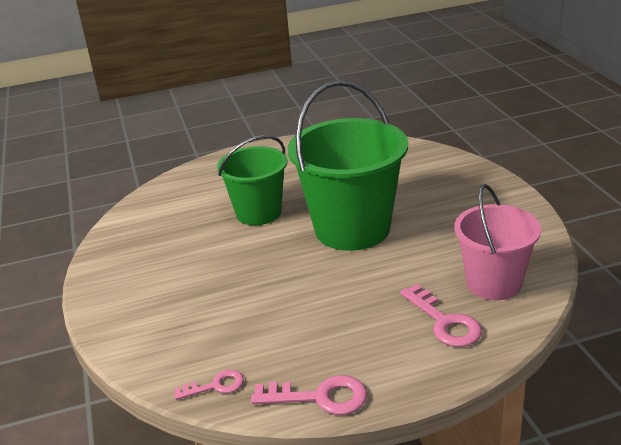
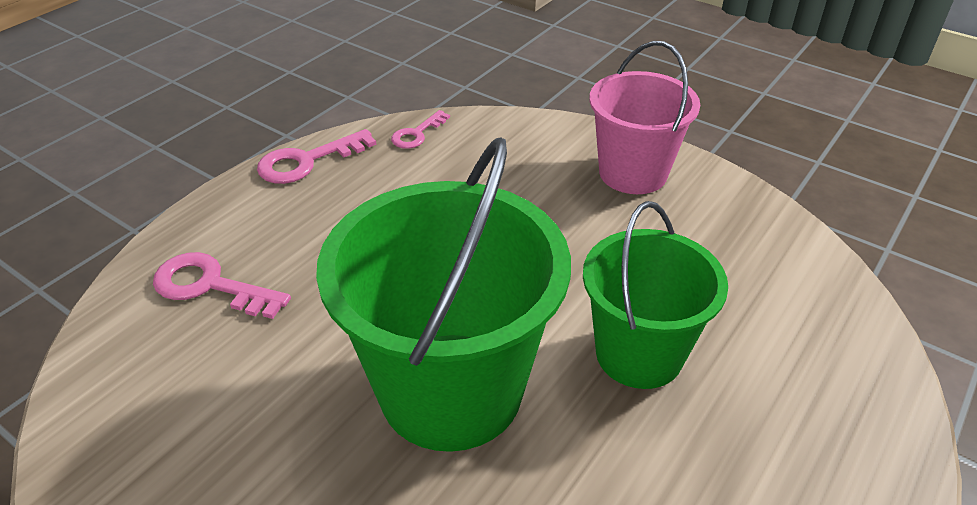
camera: 140 degrees right, 10 degrees up
(493, 283) = (157, 377): pink bucket -> pink bucket (633, 173)

